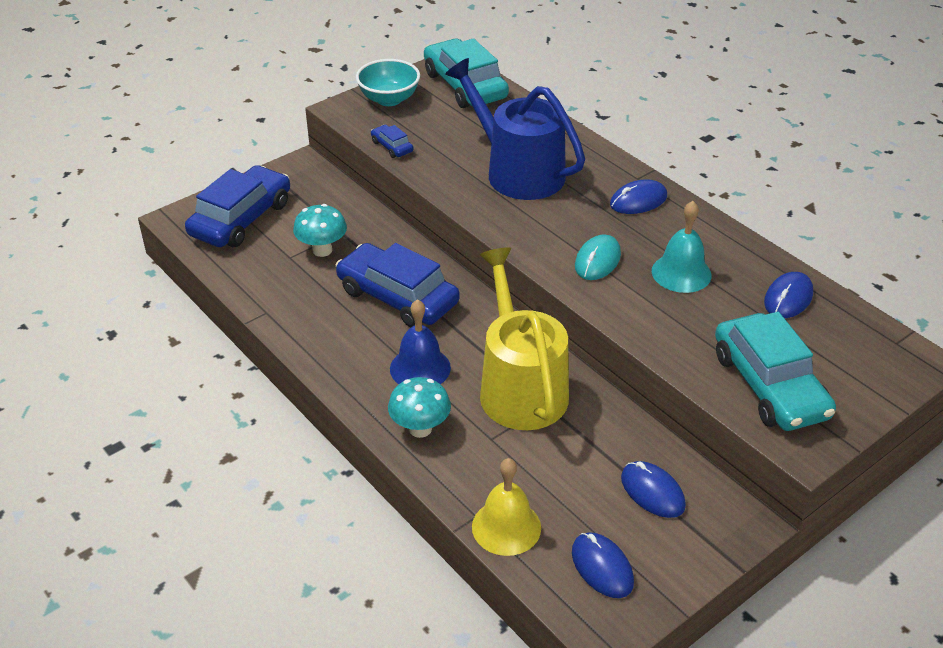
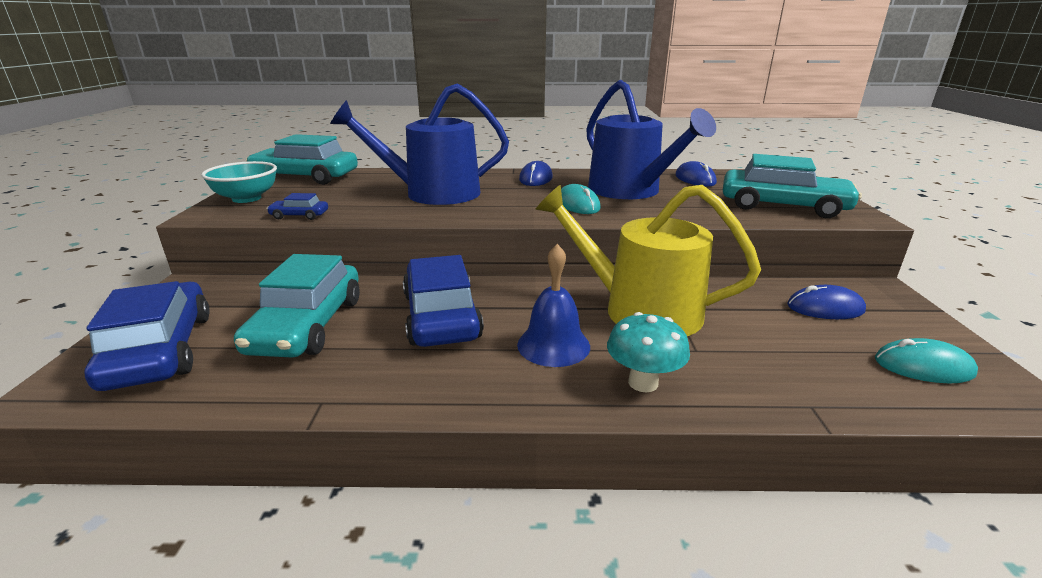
camera: 50 degrees left, 15 degrees down
(322, 250) = (307, 325): turquoise mushroom -> turquoise car
(397, 297) = (441, 315): blue car -> blue car turned 90 degrees clockwise
(506, 527) = (839, 394): yellow bell -> none
(602, 567) = (923, 366): blue mouse -> turquoise mouse
(681, 273) = (630, 191): turquoise bell -> blue watering can

